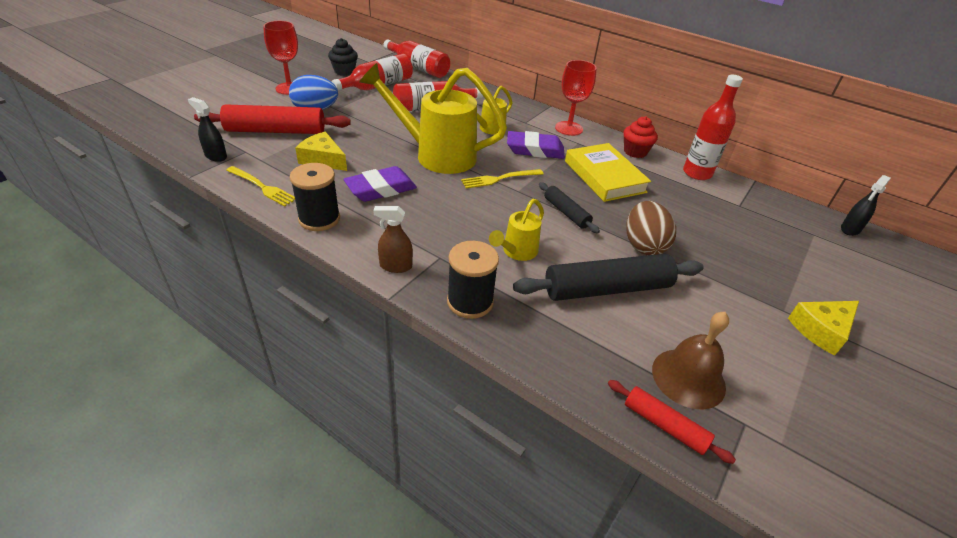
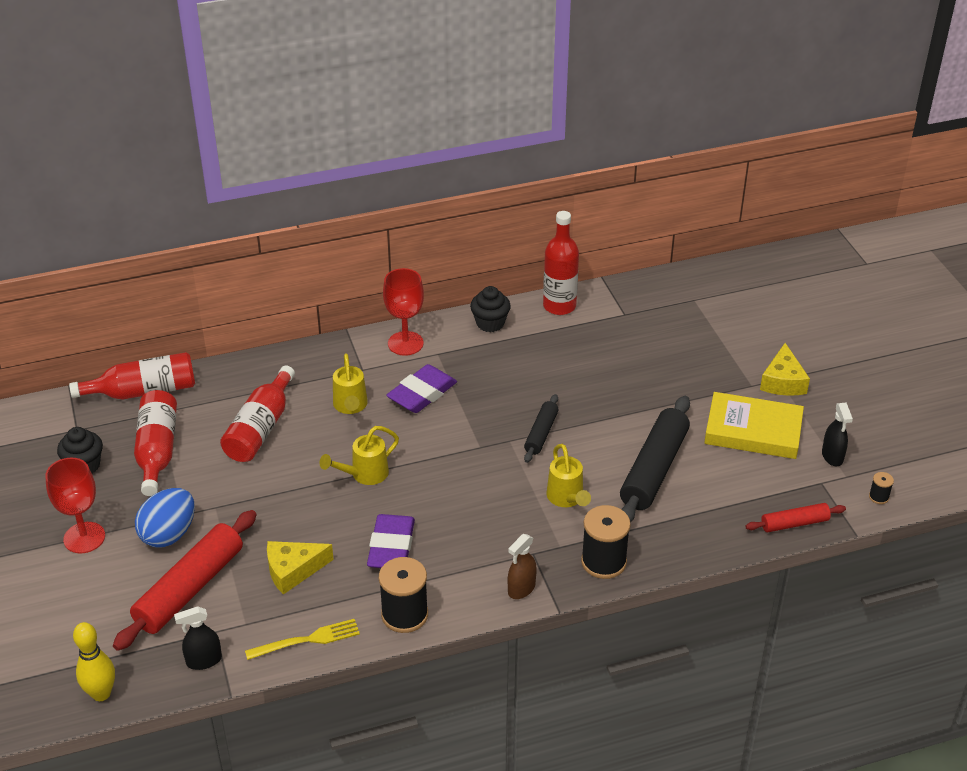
camera: 50 degrees left, 0 degrees up
(165, 133) = (101, 693): none -> yellow bowling pin
(435, 155) = (364, 475): yellow watering can -> yellow watering can, size x0.49
(499, 179) = (449, 450): yellow fork -> none
(566, 212) = (541, 433): black rolling pin -> black rolling pin turned 75 degrees counterclockwise
(604, 176) = (510, 372): yellow book -> yellow book (753, 431)
(635, 152) = (490, 323): red cupcake -> black cupcake
(643, 245) = (623, 412): brown egg -> none
(688, 378) = (768, 484): brown bell -> none
(795, 493) = (878, 497): none -> black spool
(850, 229) = (705, 274): black spray bottle -> black spray bottle (832, 456)

